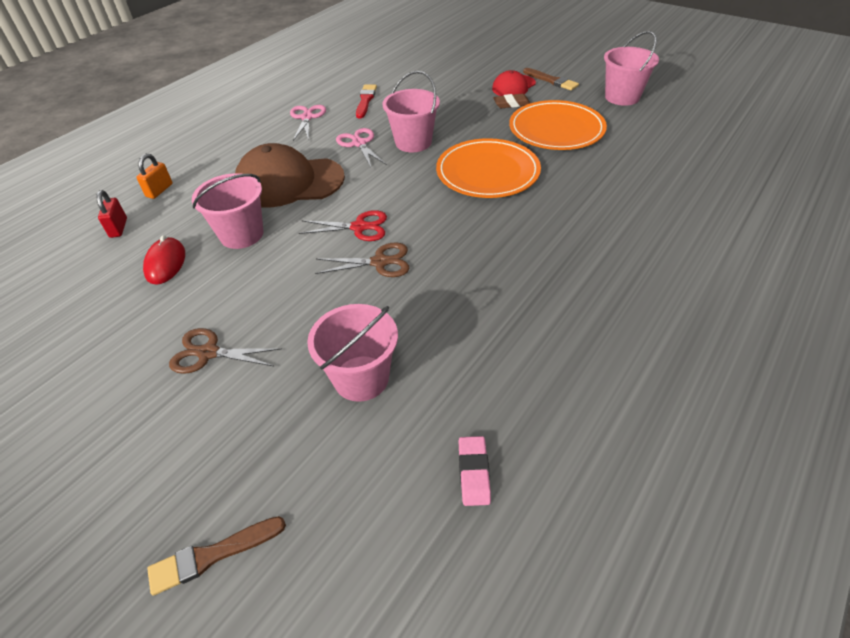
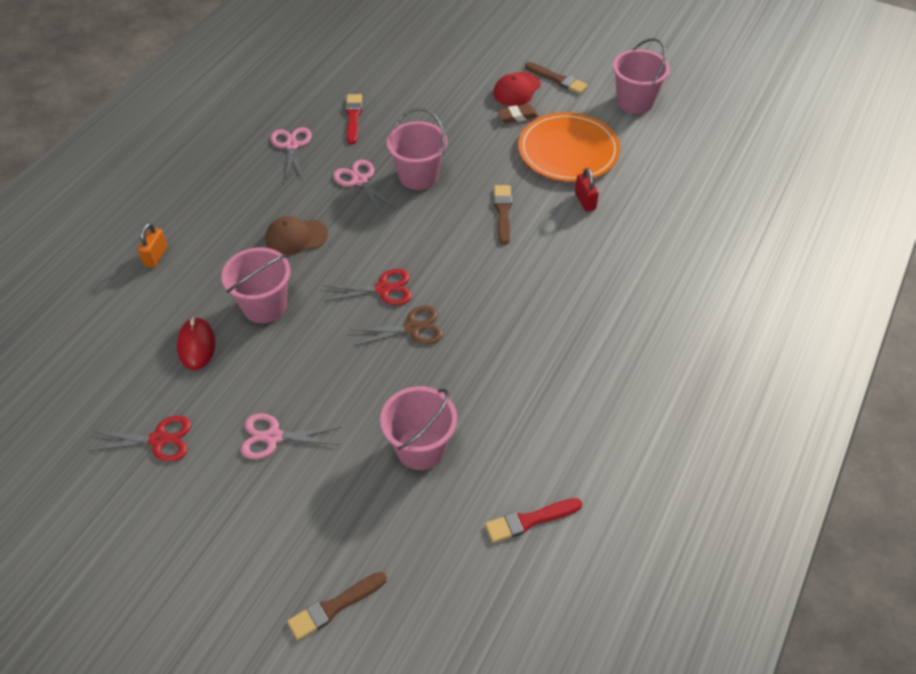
camera: 10 degrees left, 5 degrees up
(93, 346) = (159, 440): none -> red scissors
(118, 228) = (129, 307): red padlock -> red padlock (585, 201)
(208, 353) = (273, 437): brown scissors -> pink scissors
(289, 182) = (296, 237): brown cap -> brown cap, size x0.54
(474, 472) = (529, 520): pink eraser -> red brush
(487, 172) = (503, 212): orange plate -> brown brush

